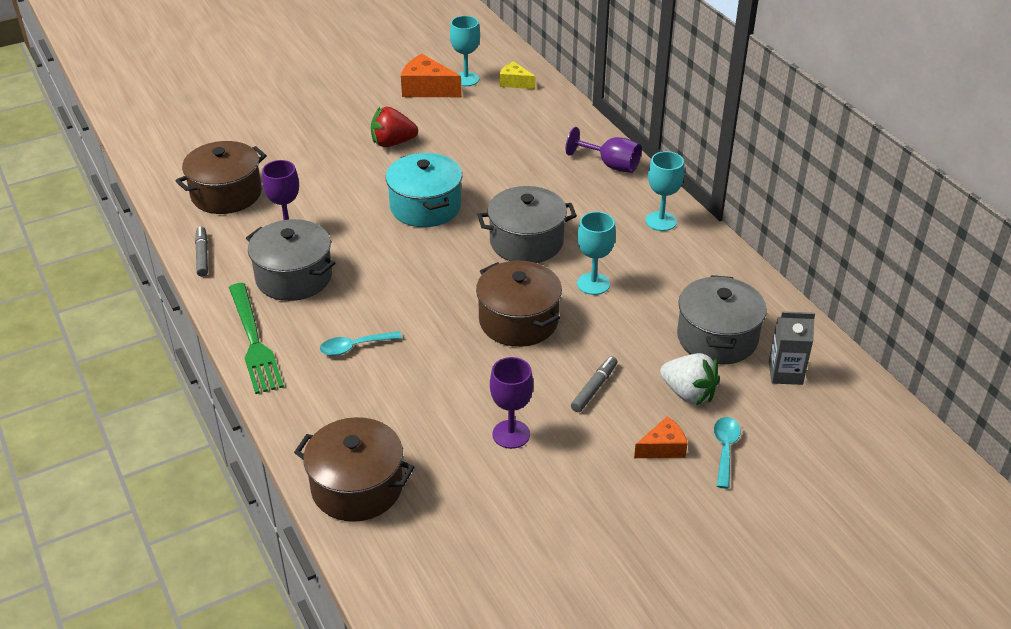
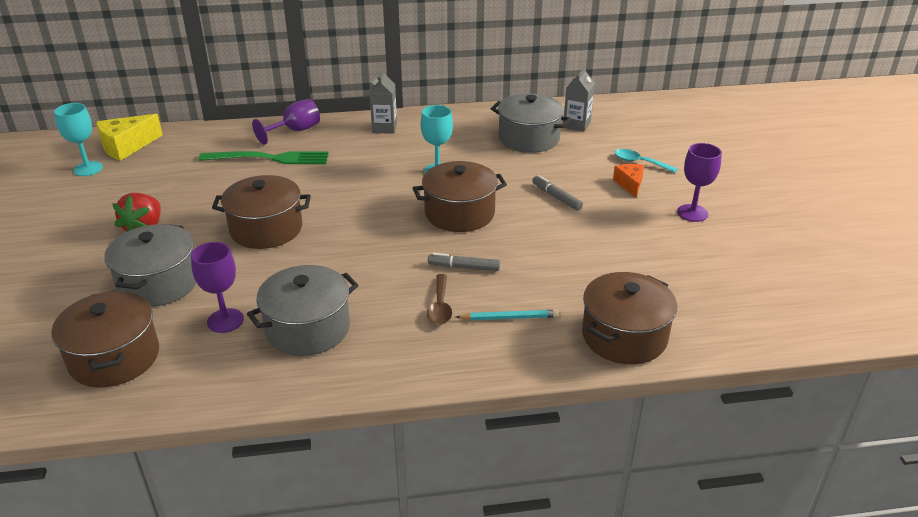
camera: 70 degrees left, 5 degrees down
(202, 255) = (214, 393): grey marker -> grey marker (464, 267)
(253, 341) = (391, 372): green fork -> green fork (269, 158)
(354, 347) = (440, 306): turquoise spoon -> brown spoon
(355, 397) = (509, 318): none -> turquoise pencil
(425, 207) = (266, 229): turquoise pot -> brown pot
(427, 89) = (76, 192): orange cheese -> none
(511, 434) = (591, 244): purple goblet -> purple goblet (692, 213)
(514, 82) = (126, 146): yellow cheese -> yellow cheese, size x1.63
(526, 242) = (361, 189): grey pot -> grey pot (158, 283)
(661, 221) = (384, 128): turquoise goblet -> grey carton
(688, 393) = (580, 162): white strawberry -> none

